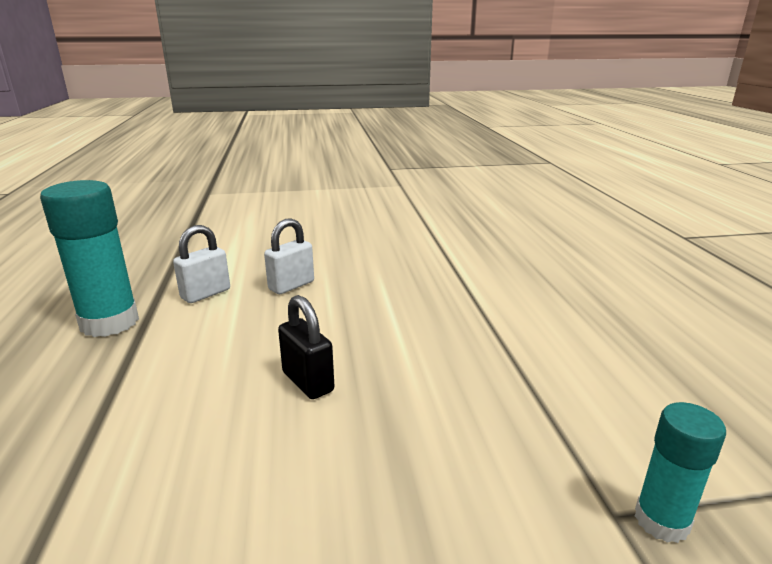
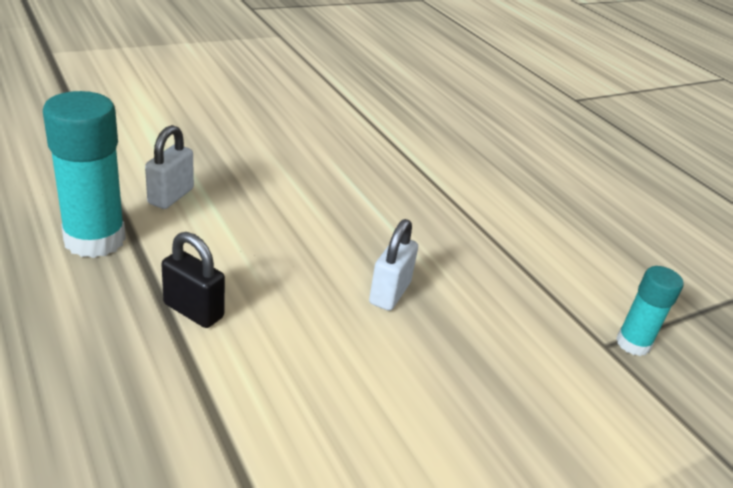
camera: 25 degrees left, 10 degrees up
(291, 286) = (254, 179): white padlock -> white padlock (389, 293)
(308, 382) = (341, 278): black padlock -> black padlock (193, 310)

